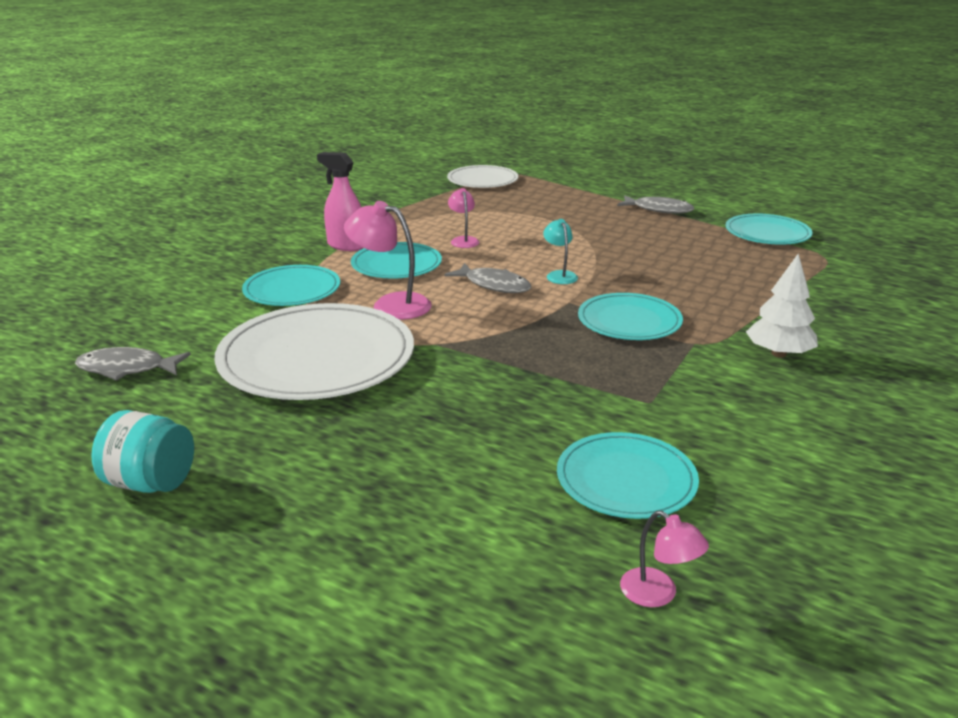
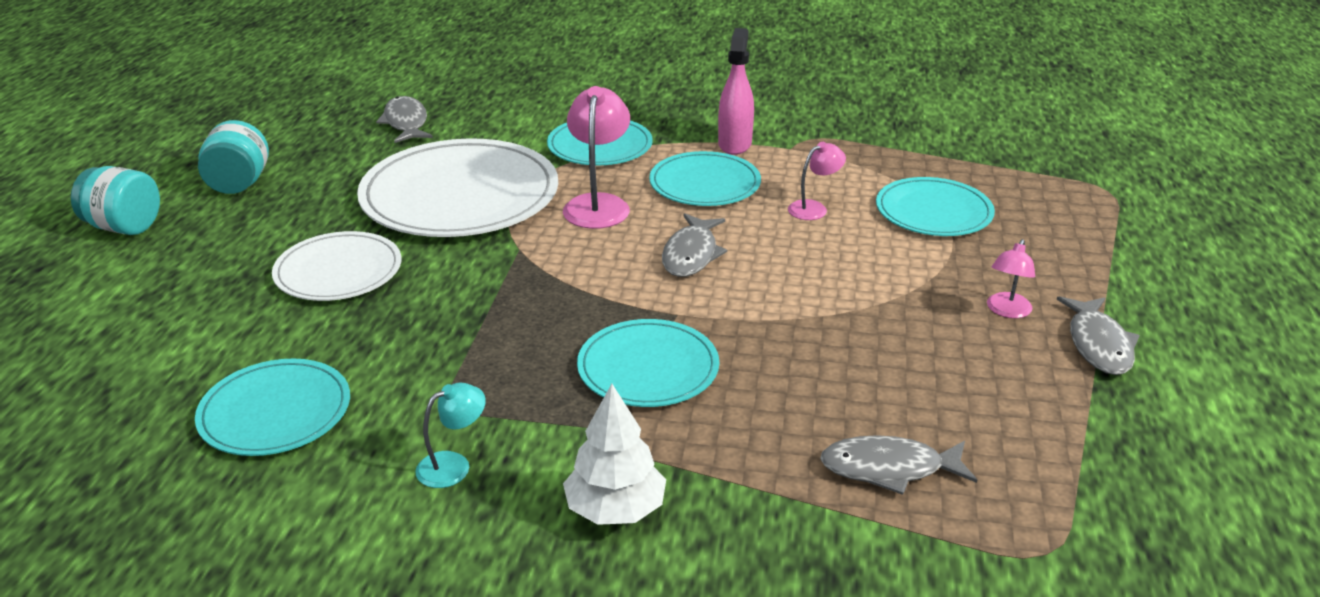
camera: 70 degrees right, 5 degrees up
(174, 578) = (124, 227): none -> turquoise jar
(482, 180) = (1052, 177): white plate -> white plate (338, 271)
(559, 275) = (756, 294): turquoise lamp -> turquoise lamp (453, 465)
(658, 594) = (93, 453): pink lamp -> pink lamp (1006, 311)
(753, 275) = (889, 469): none -> grey fish
(767, 233) = (1105, 474): turquoise plate -> turquoise plate (933, 212)

